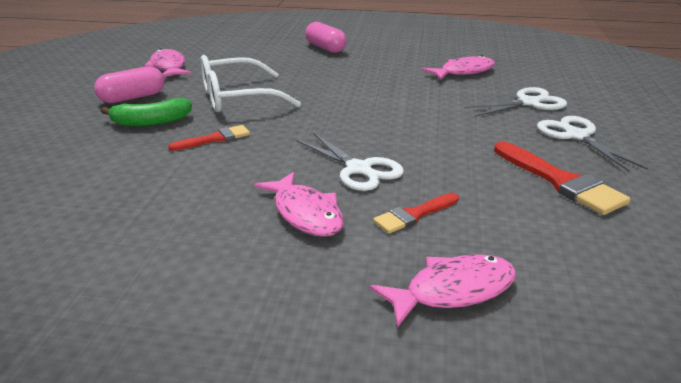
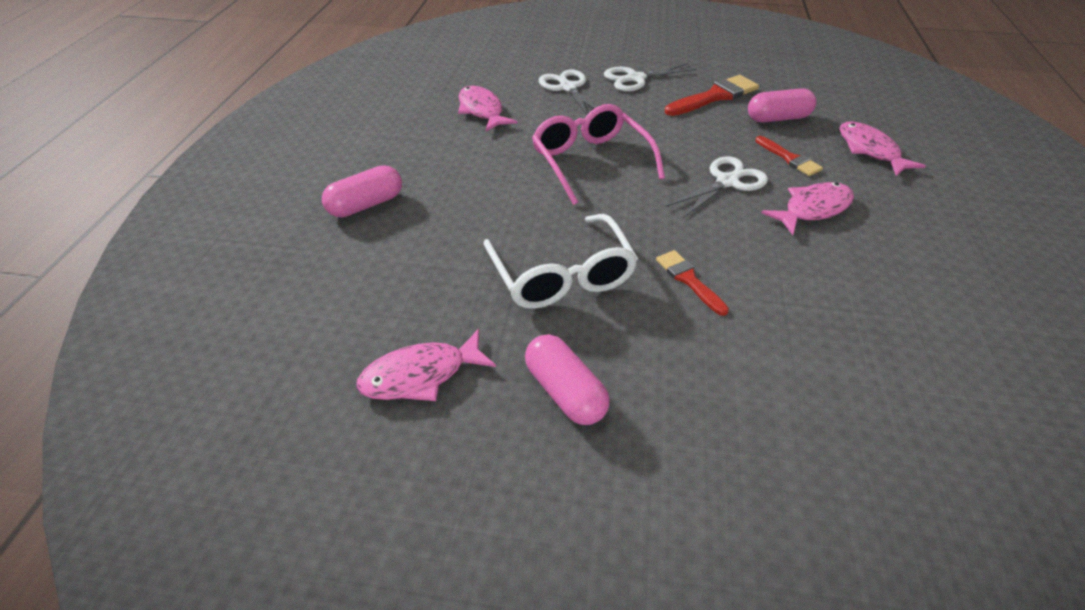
camera: 90 degrees left, 15 degrees up
(151, 122) = (652, 348): green banana -> none
(387, 110) = (591, 162): none -> pink glasses
(520, 221) = (777, 118): none -> pink capsule

